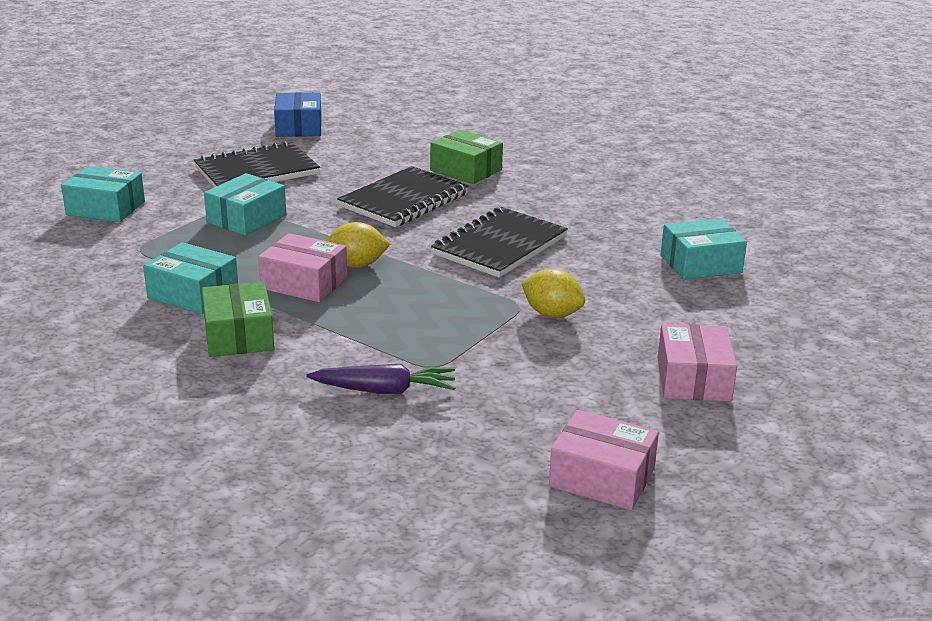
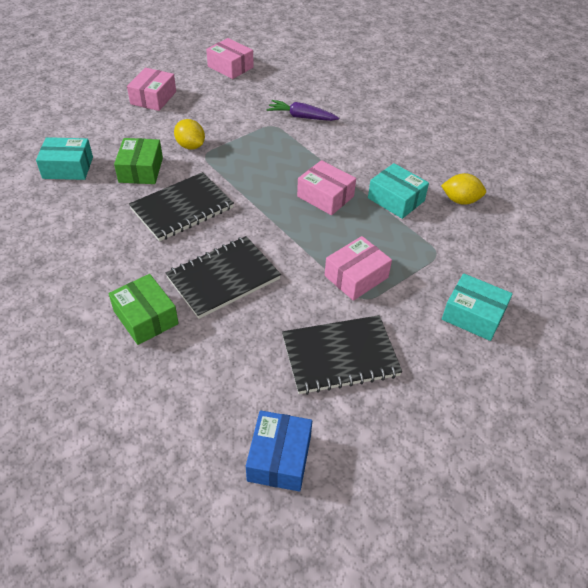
camera: 165 degrees left, 20 degrees up
(239, 335) = (369, 162): green box -> green box (141, 170)
(246, 218) = (356, 276): turquoise box -> pink box
(356, 265) = (287, 207): yellow lemon -> yellow lemon (460, 200)

